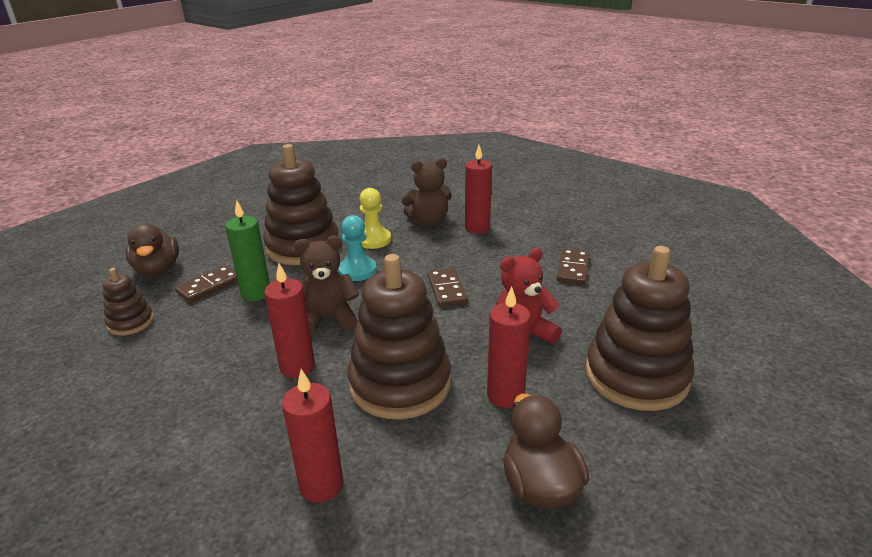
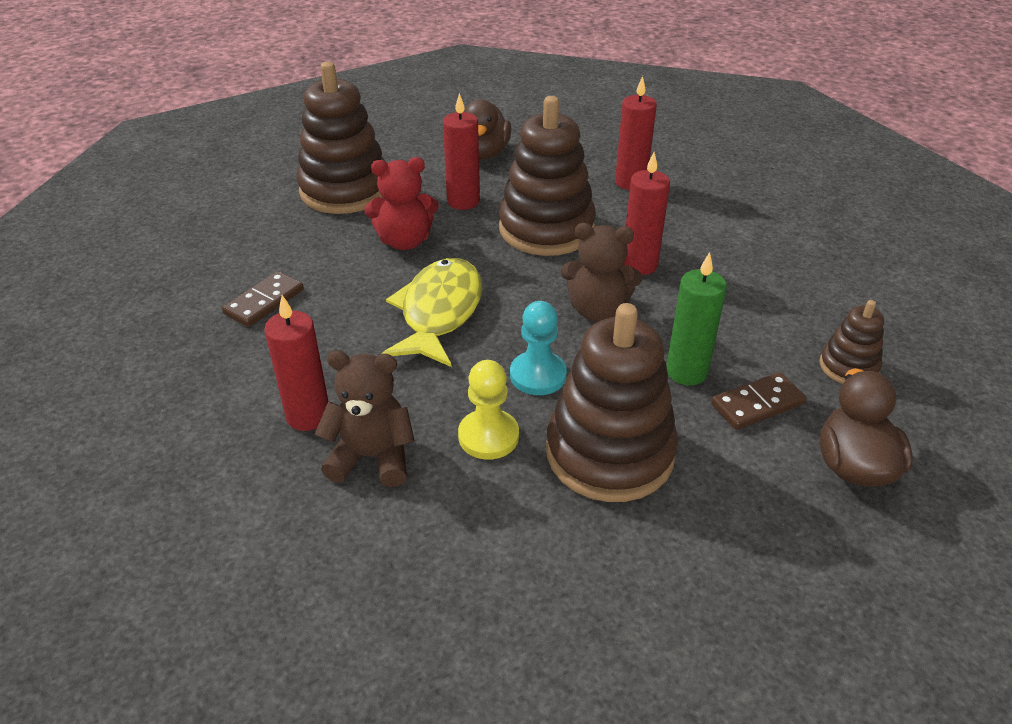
camera: 160 degrees left, 10 degrees up
(447, 290) = (439, 313): brown domino -> yellow fish

